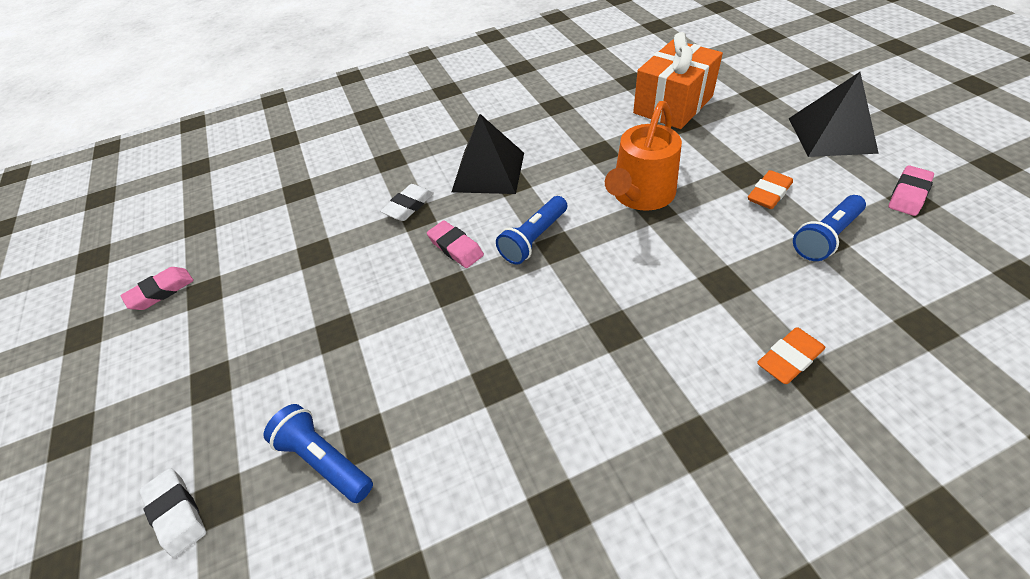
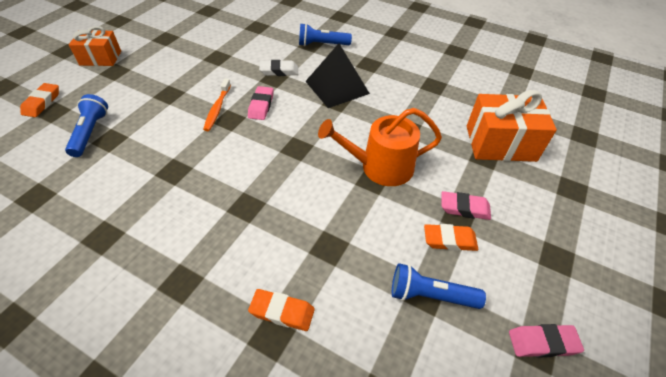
camera: 45 degrees right, 0 degrees up
(154, 390) = (100, 58): none -> orange gift
(161, 291) = (157, 26): pink eraser -> pink eraser (464, 208)
(177, 513) = (42, 103): white eraser -> orange eraser
(419, 291) = (217, 109): none -> orange toothbrush
(534, 239) = (295, 134): blue flashlight -> blue flashlight (322, 44)
(831, 135) = (571, 258): black pyramid -> none

